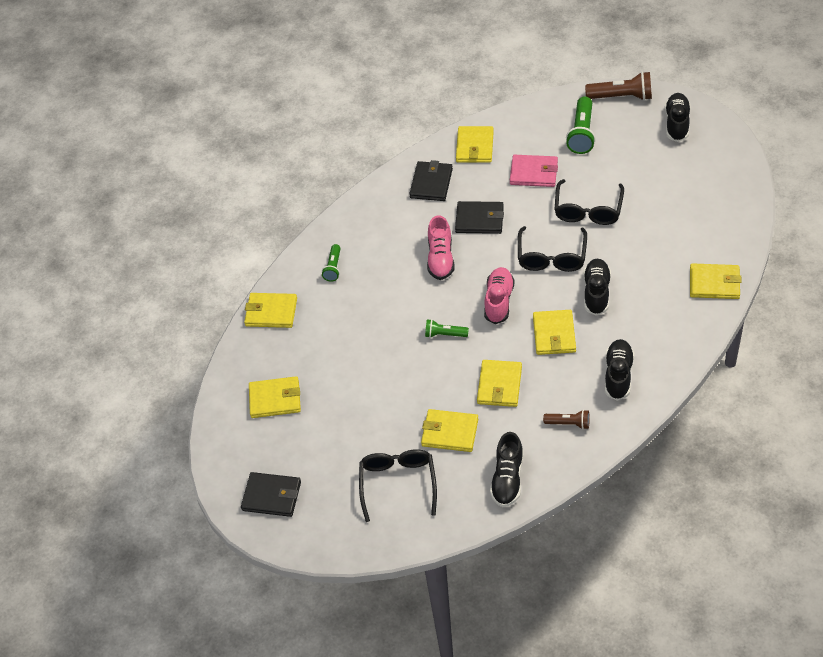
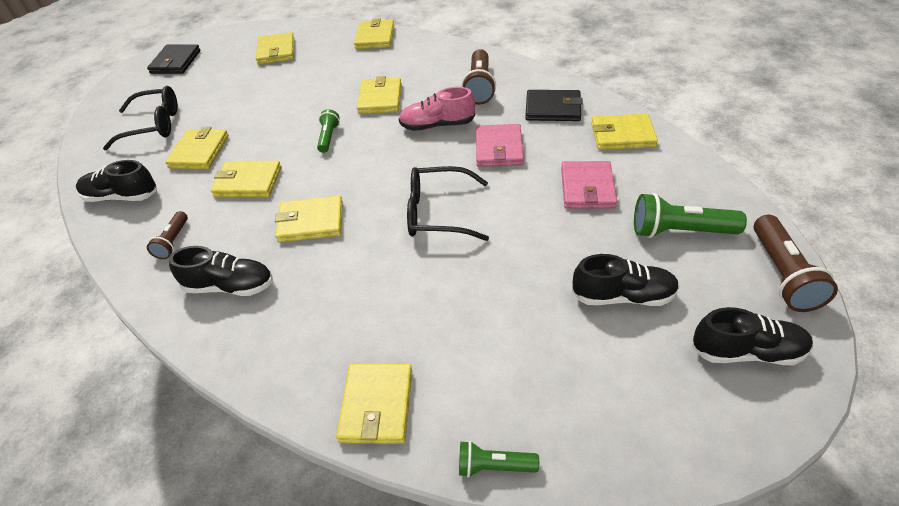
camera: 85 degrees right, 5 degrees down
(333, 267) = (427, 62): green flashlight -> green flashlight (494, 466)
(387, 229) = (479, 87): none -> brown flashlight
(390, 301) = (380, 98): none -> yellow wallet
(479, 219) = (499, 148): black wallet -> pink wallet
(499, 301) = (370, 173): pink shoe -> none
(588, 210) = (525, 244): black glasses -> none
(596, 292) = (373, 259): black shoe -> black shoe (623, 296)

